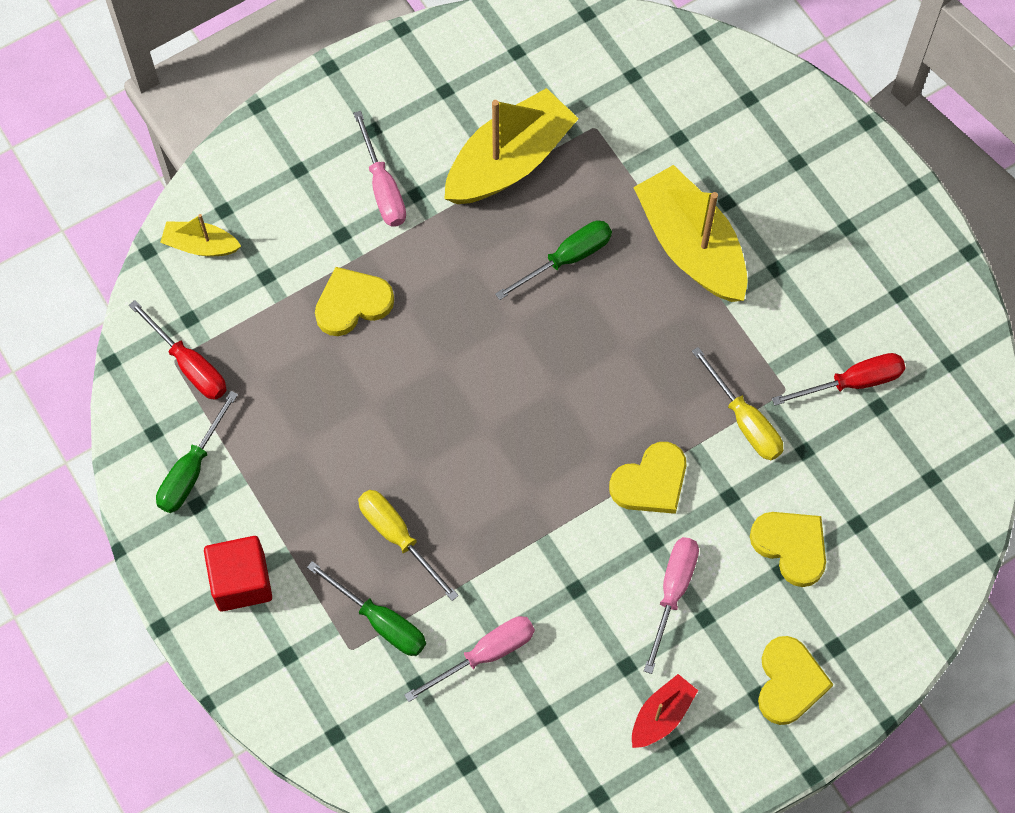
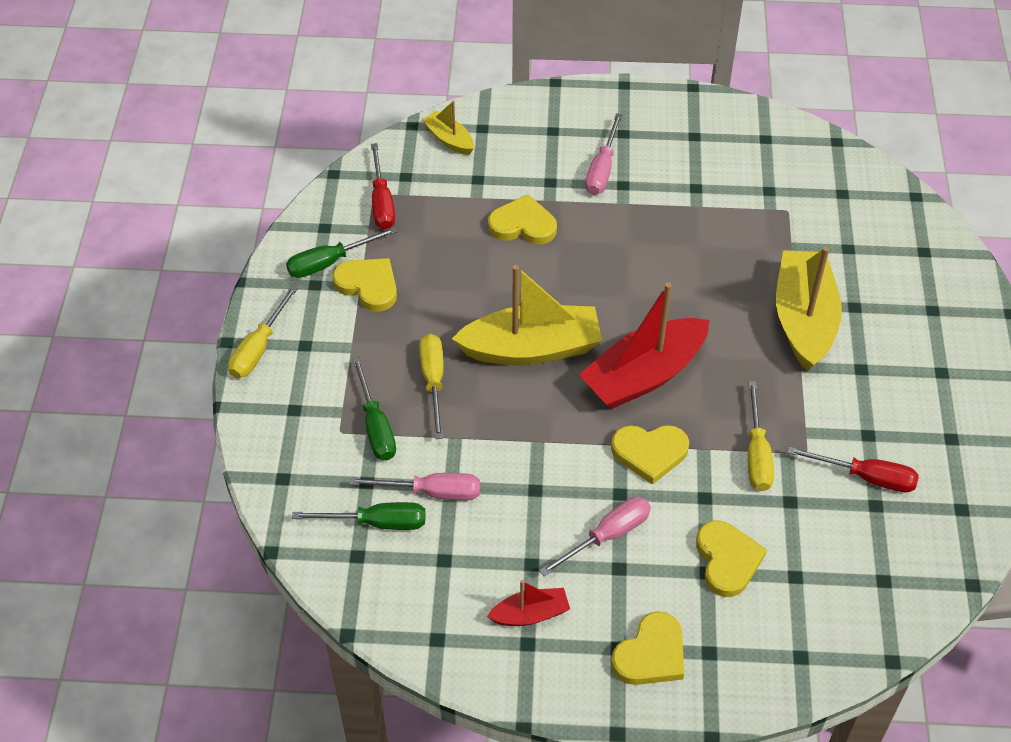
camera: 35 degrees right, 15 degrees down
(198, 612) = (258, 348): none -> yellow screwdriver
(241, 581) = (303, 346): red cube -> none
(252, 471) = (368, 285): none -> yellow heart
(509, 161) = (706, 199): yellow boat -> yellow boat (531, 348)
(567, 259) = (701, 278): green screwdriver -> green screwdriver (377, 523)
(588, 402) = (644, 375): none -> red boat

